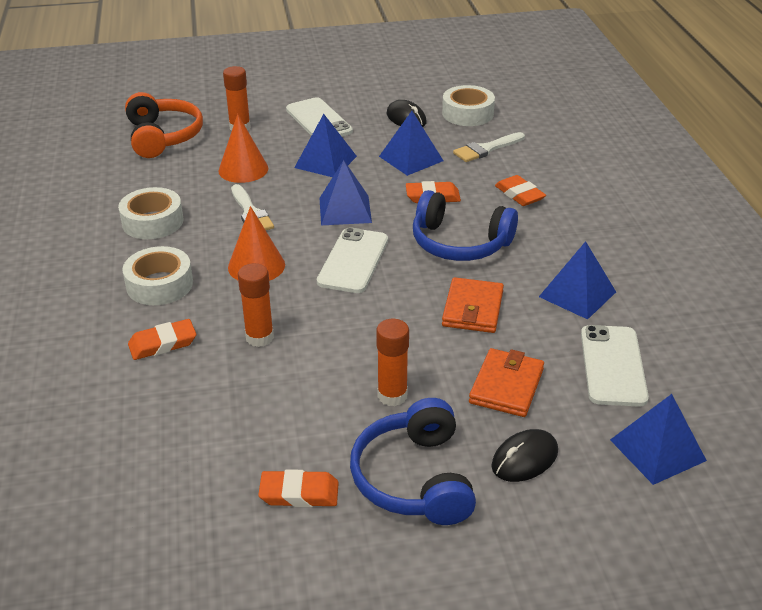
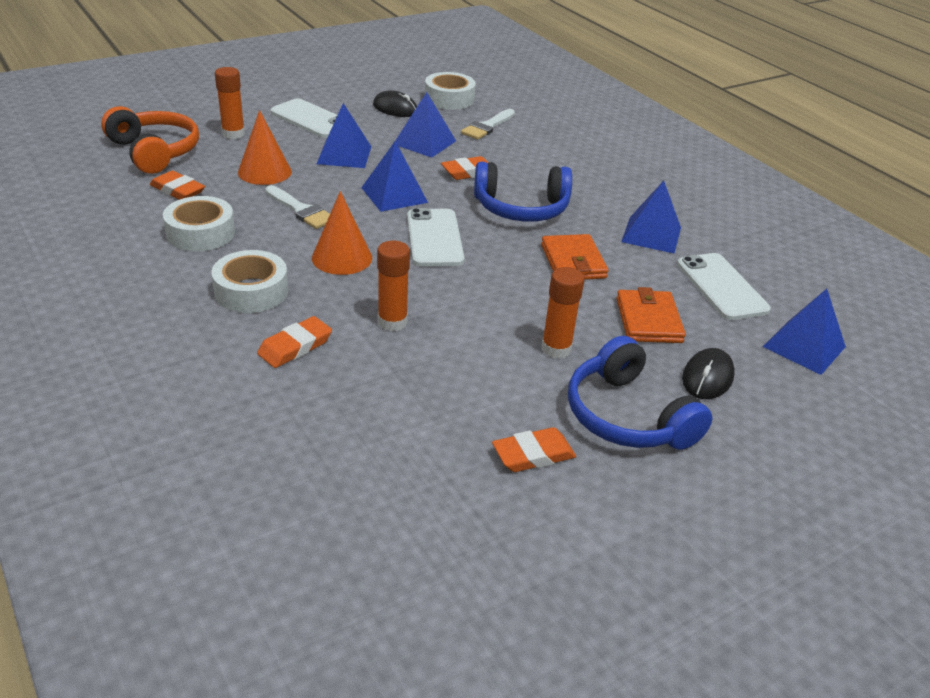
camera: 25 degrees left, 0 degrees up
(519, 194) = (544, 160): orange eraser -> orange eraser (177, 190)

